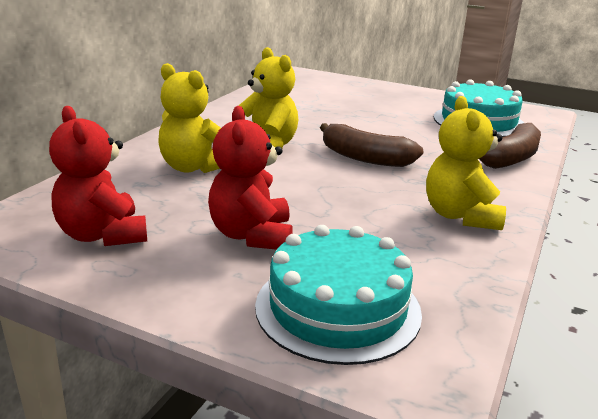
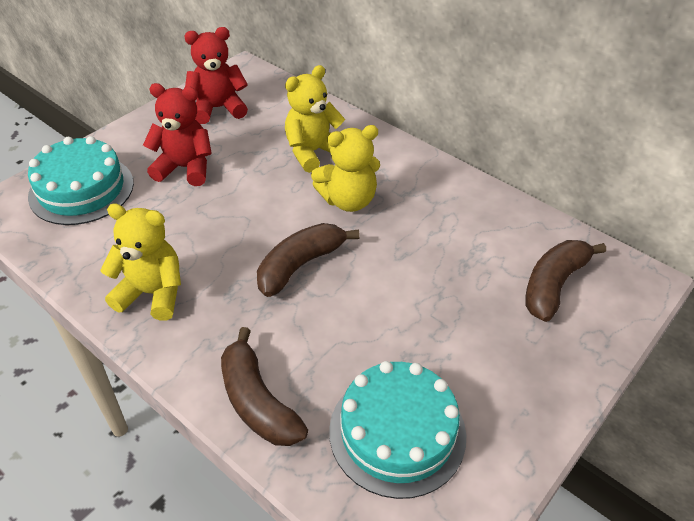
camera: 105 degrees right, 20 degrees up
(319, 89) = (553, 285): none -> brown banana

